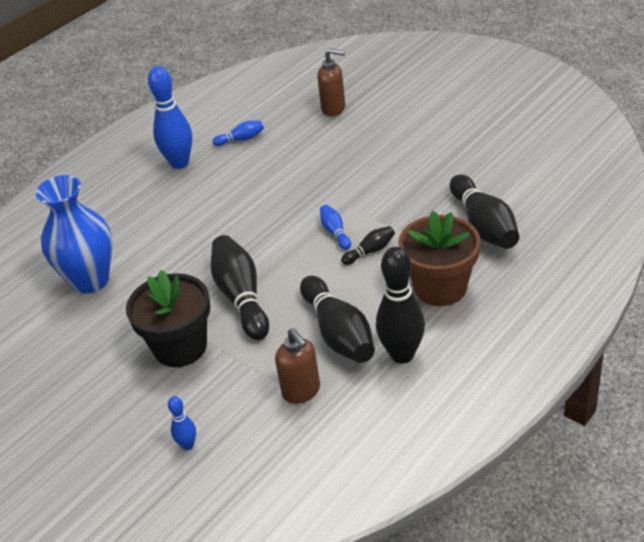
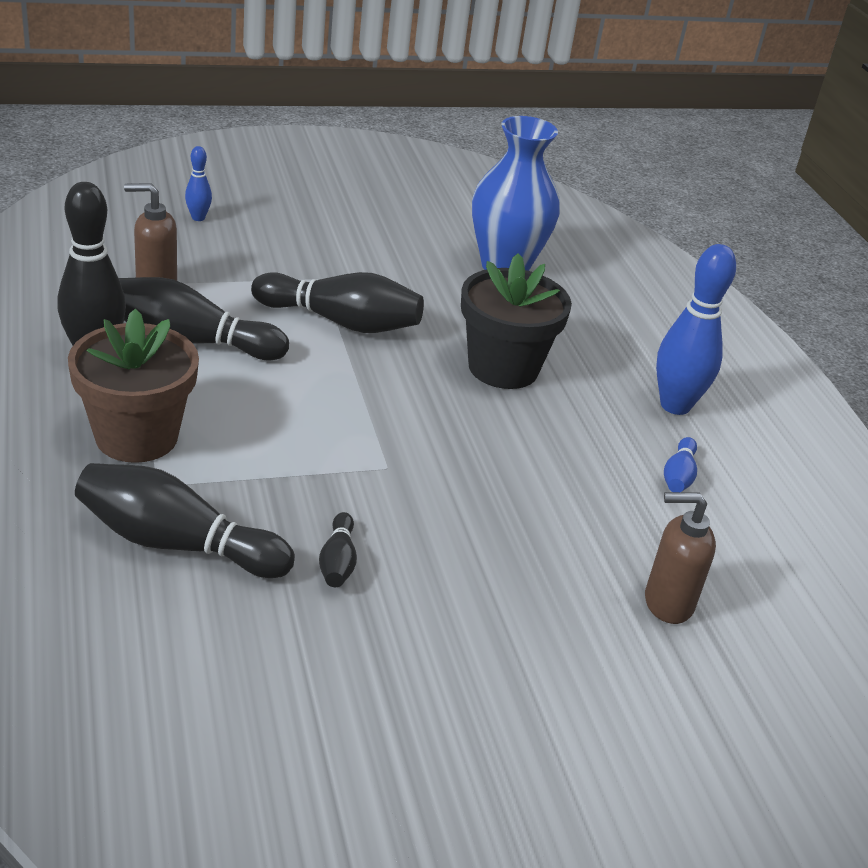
camera: 115 degrees right, 5 degrees down
(180, 347) = (324, 264): black flower pot -> black flower pot (503, 368)
(334, 109) = (667, 603): brown soap dispenser -> brown soap dispenser turned 45 degrees clockwise
(335, 232) = (354, 430): blue bowling pin -> none
(370, 251) = (279, 431): black bowling pin -> black bowling pin (338, 562)

